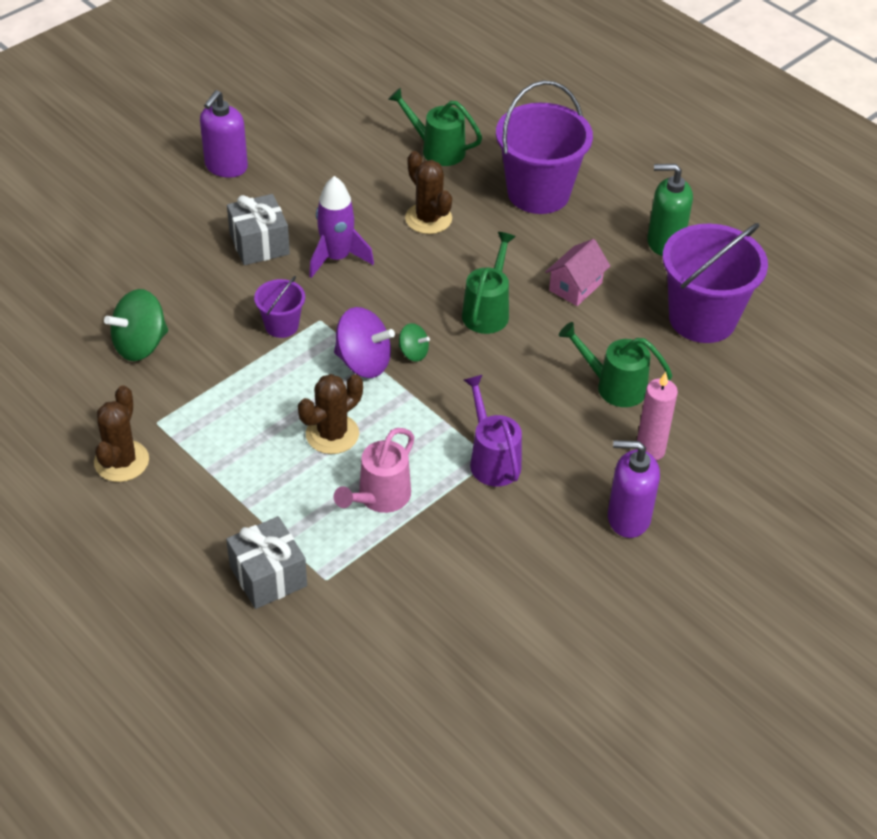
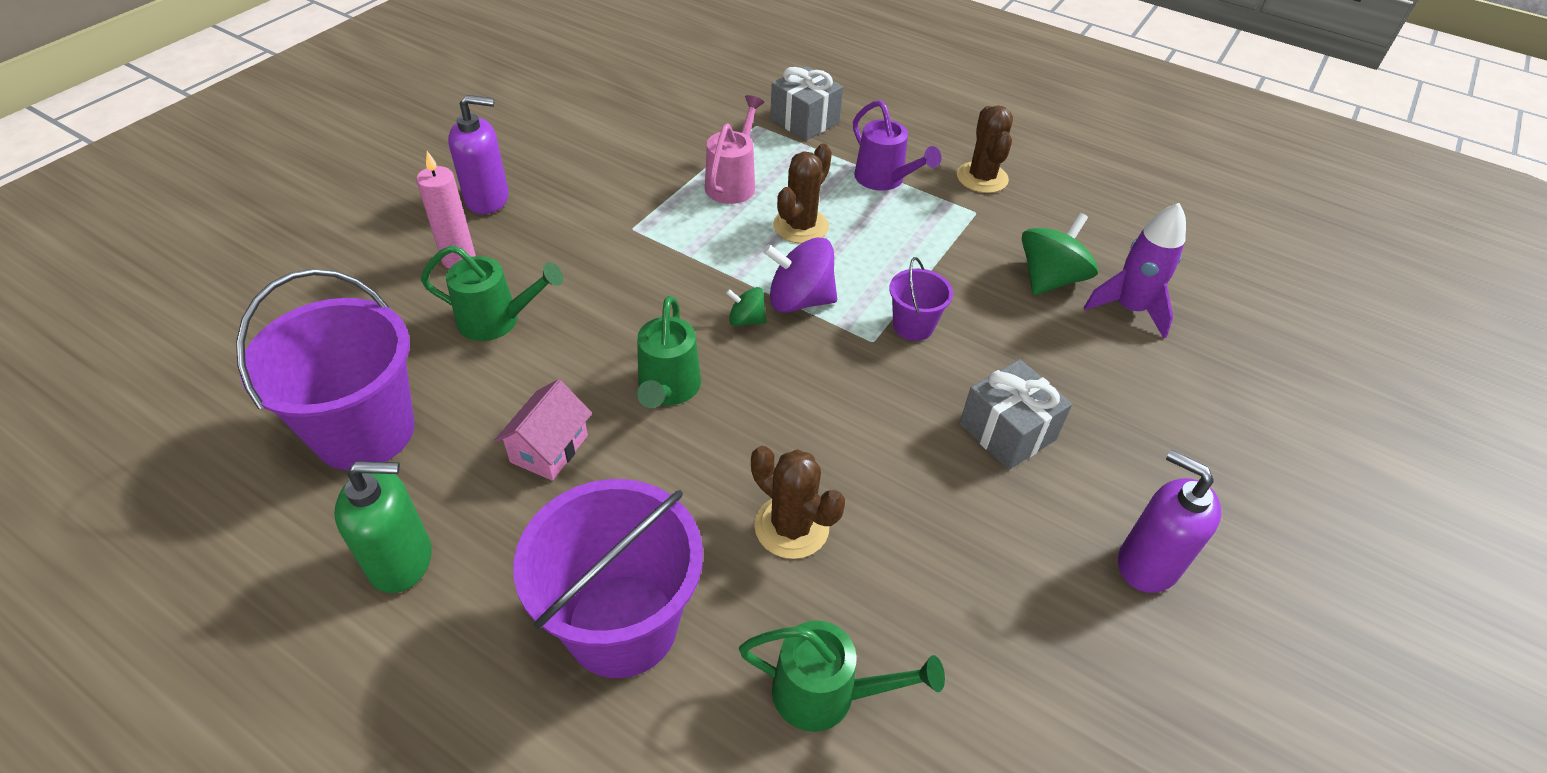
camera: 165 degrees right, 0 degrees up
(226, 167) = (1147, 564): purple soap dispenser -> purple soap dispenser turned 60 degrees counterclockwise
(337, 258) = (894, 430): purple rocket -> purple rocket (1129, 309)
(492, 459) = (631, 228): purple watering can -> purple watering can (884, 180)

